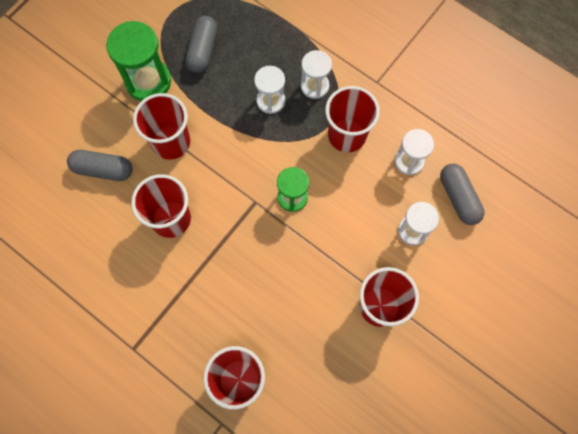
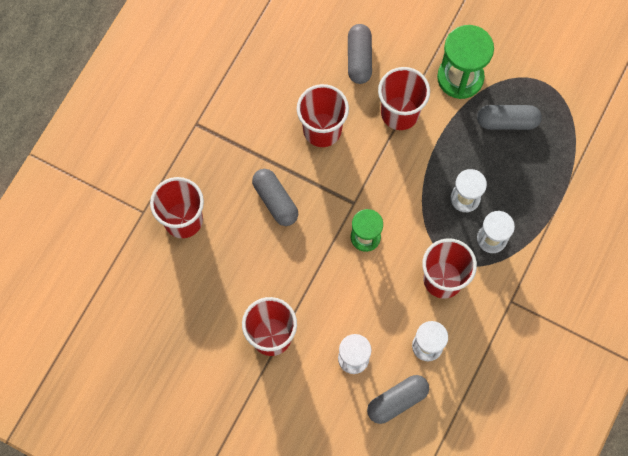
camera: 80 degrees right, 0 degrees up
(237, 278) = (275, 201): none -> grey capsule

